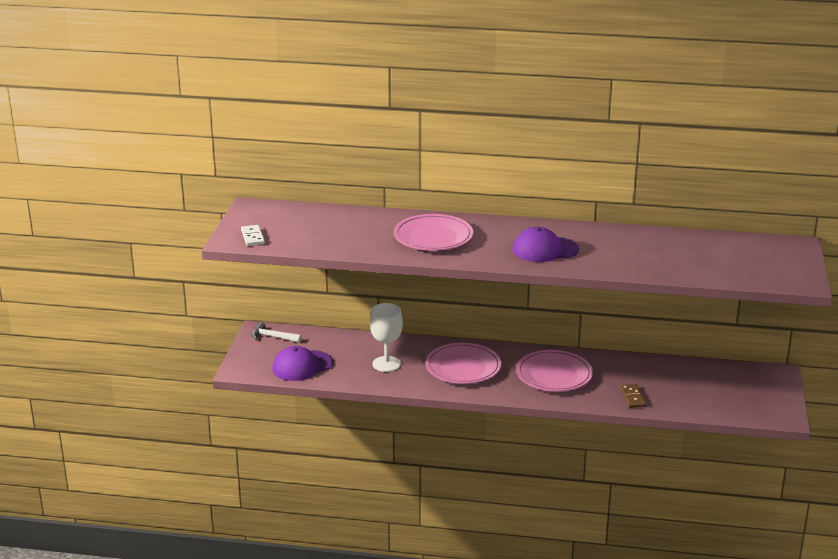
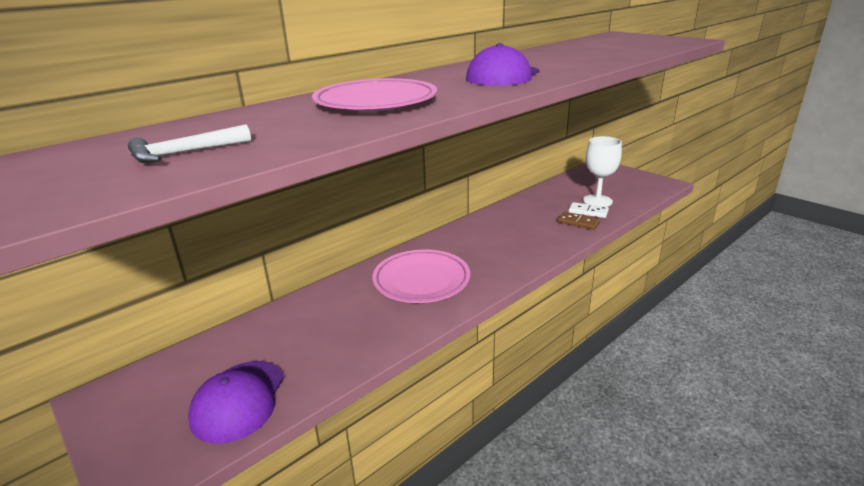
camera: 50 degrees left, 0 degrees up
(252, 237) = (71, 194): white domino -> white domino (588, 212)
(273, 337) = (133, 392): white hammer -> white hammer (184, 153)
(386, 364) = (342, 326): white goblet -> white goblet (597, 201)
(554, 375) = (499, 241): pink plate -> none

